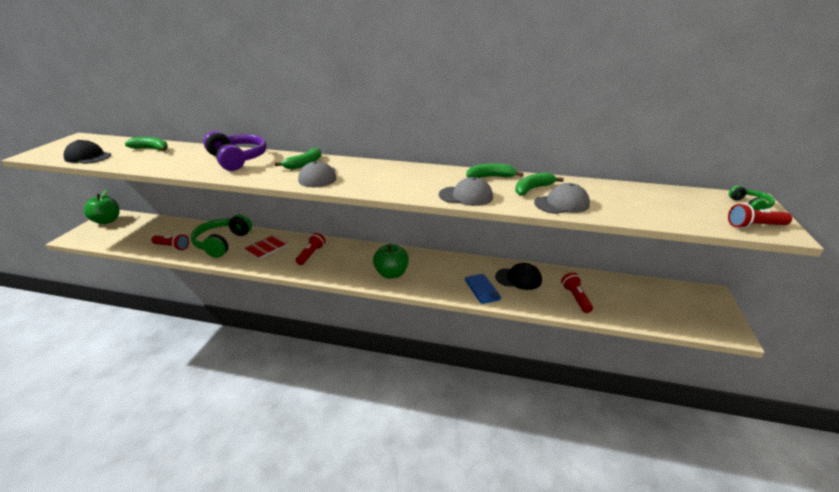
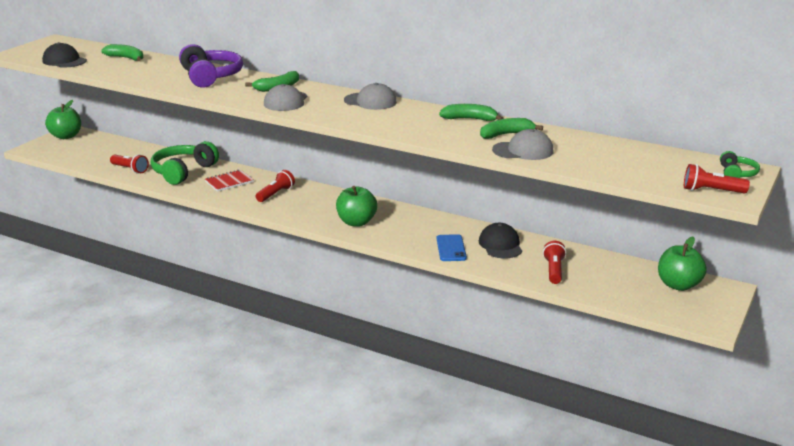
camera: 15 degrees right, 5 degrees down
(466, 196) = (427, 134): grey cap -> grey cap (370, 101)
(518, 278) = (500, 245): black cap -> black cap turned 120 degrees counterclockwise
(676, 296) = (678, 285): none -> green apple

